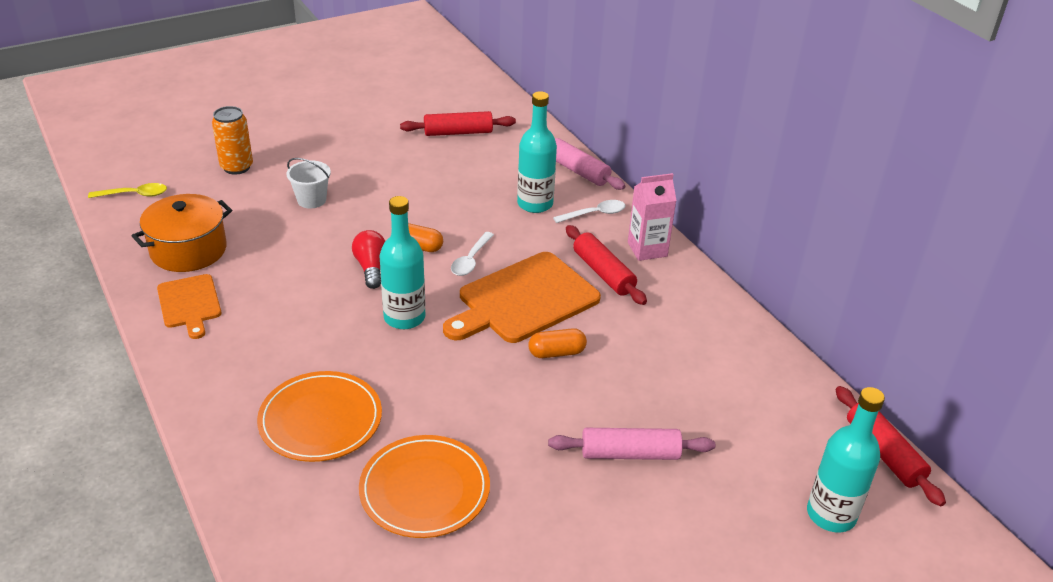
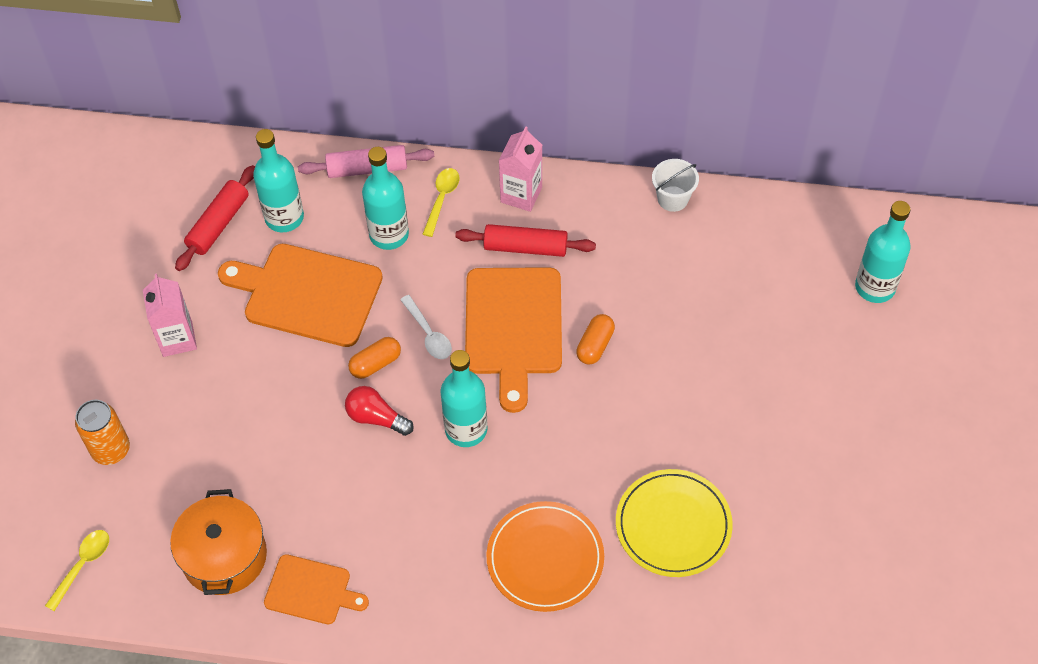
camera: 50 degrees left, 20 degrees up
(311, 200) = (228, 412): white bucket -> white bucket (673, 198)
(350, 155) = (177, 339): none -> pink carton
(424, 489) = (673, 525): orange plate -> yellow plate
(443, 191) = (307, 294): none -> orange cutting board
(495, 155) = (284, 217): none -> turquoise bottle
(594, 214) = (442, 199): white spoon -> yellow spoon
(630, 453) = (735, 368): pink rolling pin -> none
(883, 453) = (848, 213): red rolling pin -> none

